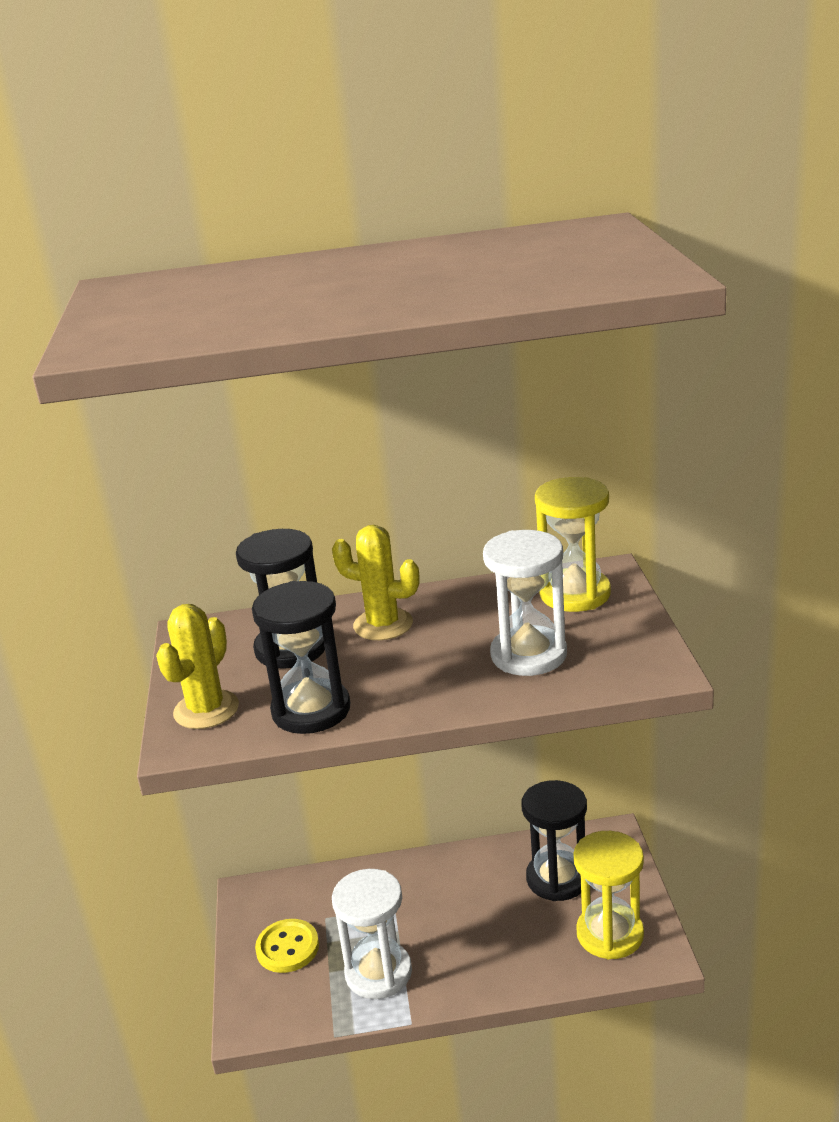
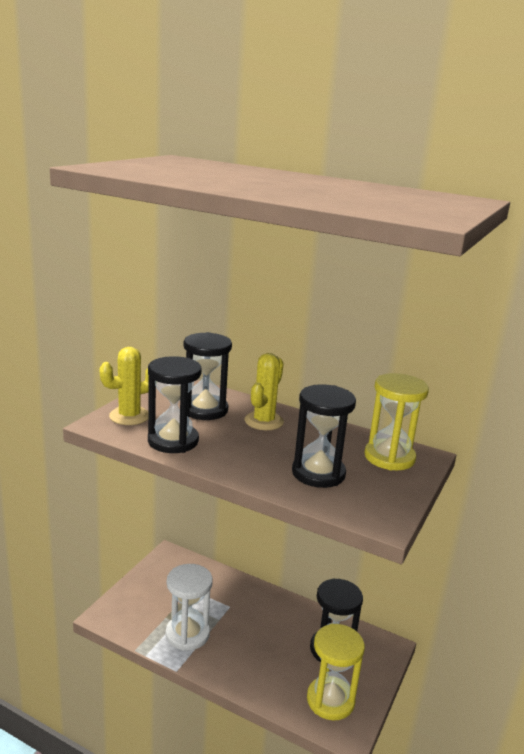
camera: 30 degrees right, 5 degrees down
(287, 948) = (159, 592): yellow button -> none
(383, 625) = (264, 421): yellow cactus -> yellow cactus turned 60 degrees clockwise
(528, 655) = (318, 473): white hourglass -> black hourglass

